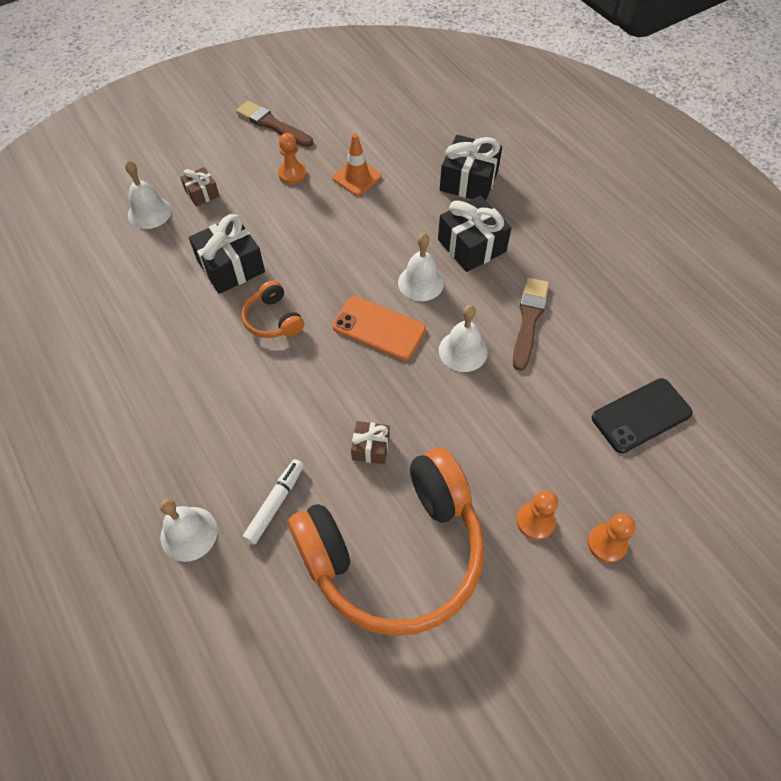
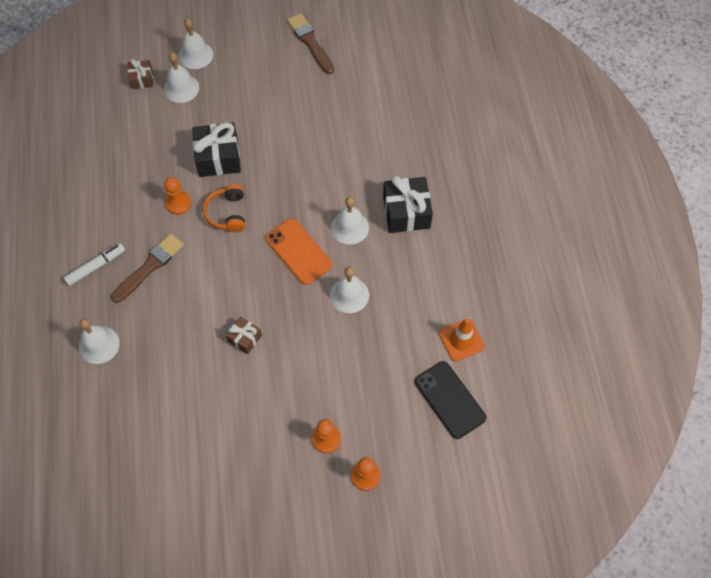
camera: 25 degrees right, 5 degrees up
(149, 175) = (196, 55): none -> white bell
(202, 193) = (227, 86): brown gift -> brown gift (142, 79)
(275, 503) = (162, 349): white marker -> white marker (96, 266)
(292, 174) = (303, 94): orange pawn -> orange pawn (178, 203)
(357, 177) = (351, 117): orange traffic cone -> orange traffic cone (461, 340)
(395, 552) = (222, 416): orange headphones -> none
(468, 181) = (437, 154): black gift -> none
(529, 320) = (413, 291): brown brush -> brown brush (149, 267)
(641, 415) = (450, 400): black phone -> black phone turned 60 degrees clockwise

